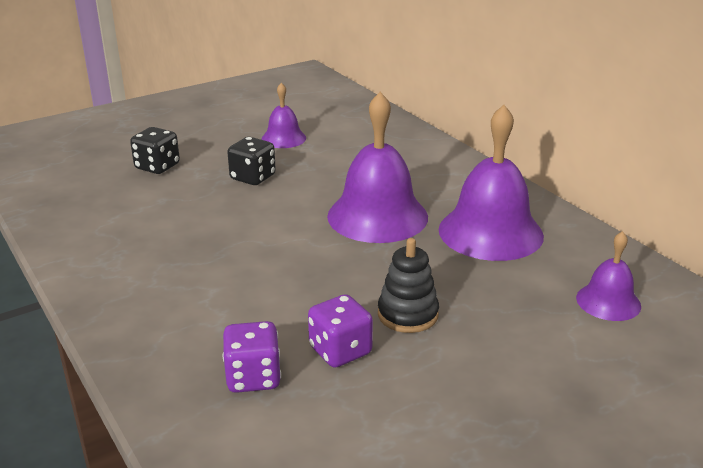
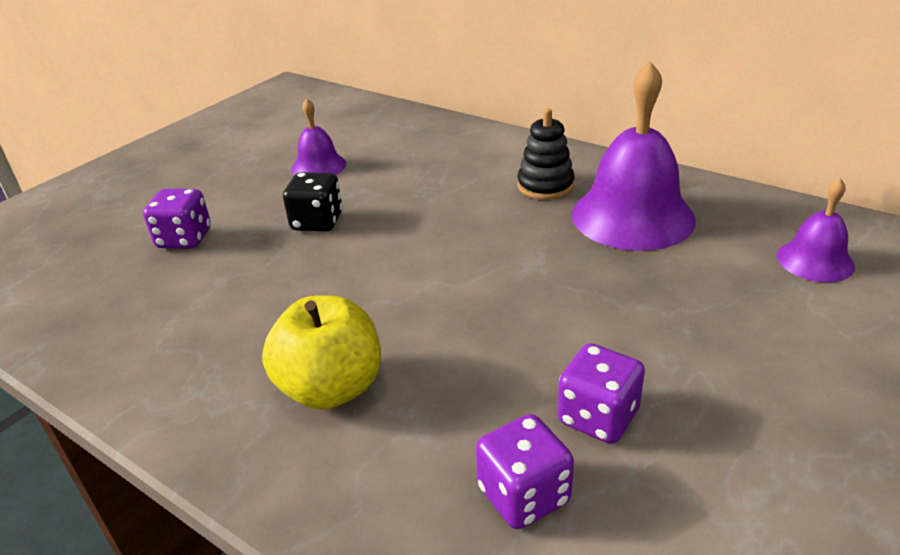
camera: 20 degrees left, 5 degrees up
(157, 167) = (184, 239): black dice -> purple dice
(183, 283) = (331, 388): none -> yellow apple
(377, 216) = (499, 230): purple bell -> none
(408, 314) = (632, 342): black stacking toy -> black stacking toy (545, 186)

